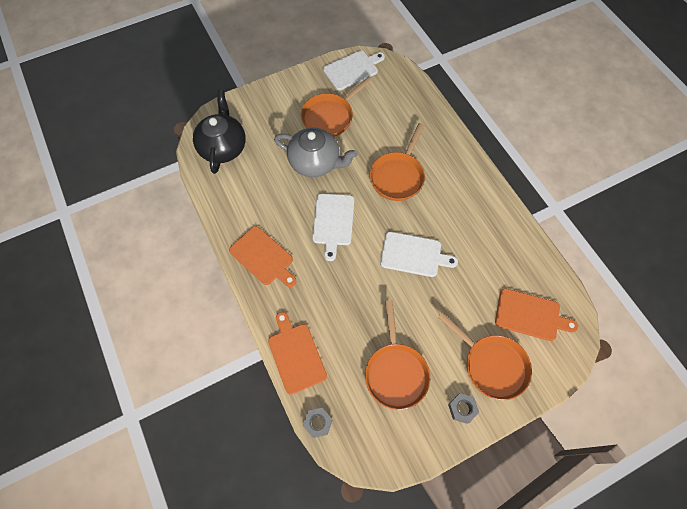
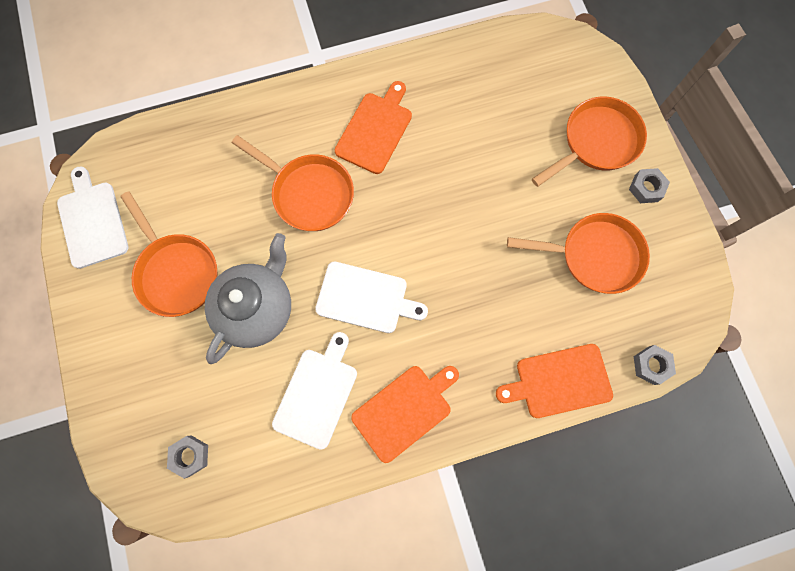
camera: 80 degrees left, 10 degrees up
(223, 147) = (190, 456): black teapot -> grey nut
(413, 255) = (437, 199): white cutting board -> white cutting board (317, 394)
(530, 315) = (540, 82): orange cutting board -> orange cutting board (375, 130)

